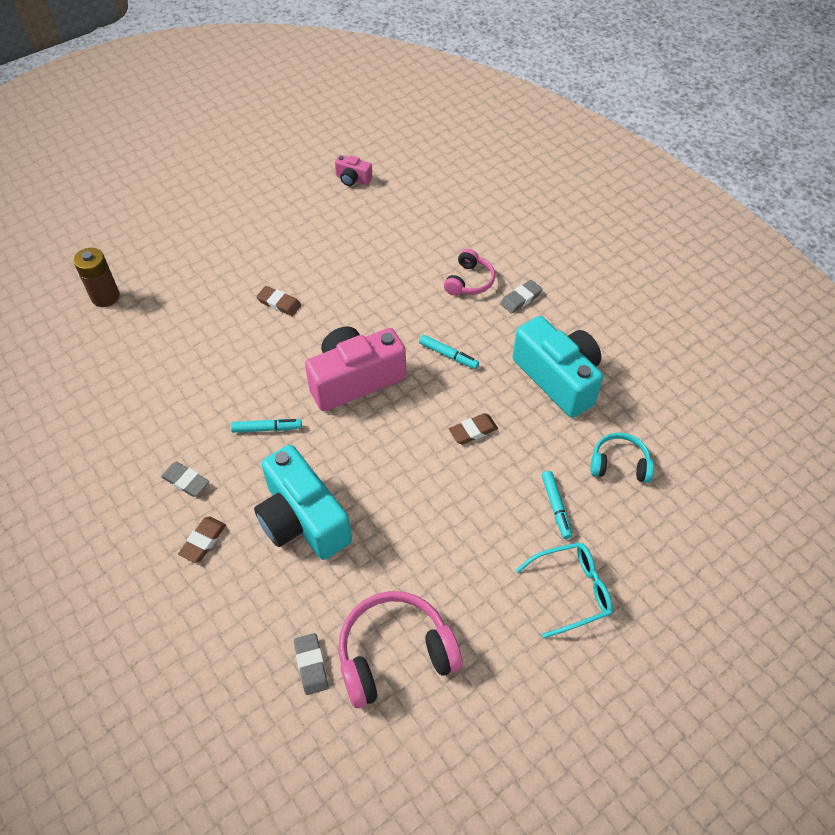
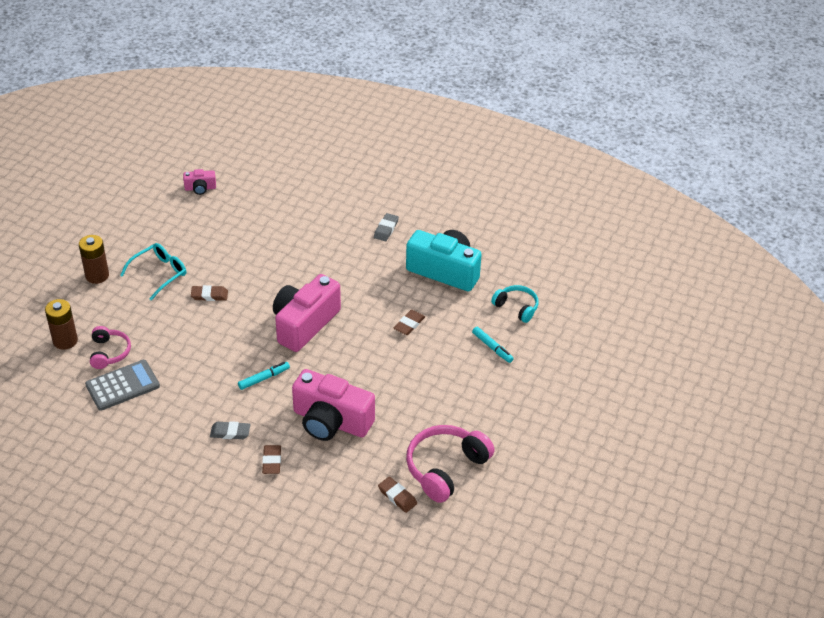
camera: 30 degrees left, 10 degrees down
(121, 372) = (122, 386): none -> grey calculator
(187, 237) = (97, 275): none -> brown battery
(302, 519) = (331, 421): turquoise camera -> pink camera
(311, 665) = (397, 496): grey eraser -> brown eraser
(448, 355) = (360, 284): turquoise marker -> none
(469, 281) = (341, 230): pink headphones -> pink headphones (109, 352)
(572, 591) = (531, 389): turquoise glasses -> turquoise glasses (159, 273)
(619, 464) = (516, 307): turquoise headphones -> turquoise headphones turned 60 degrees clockwise

